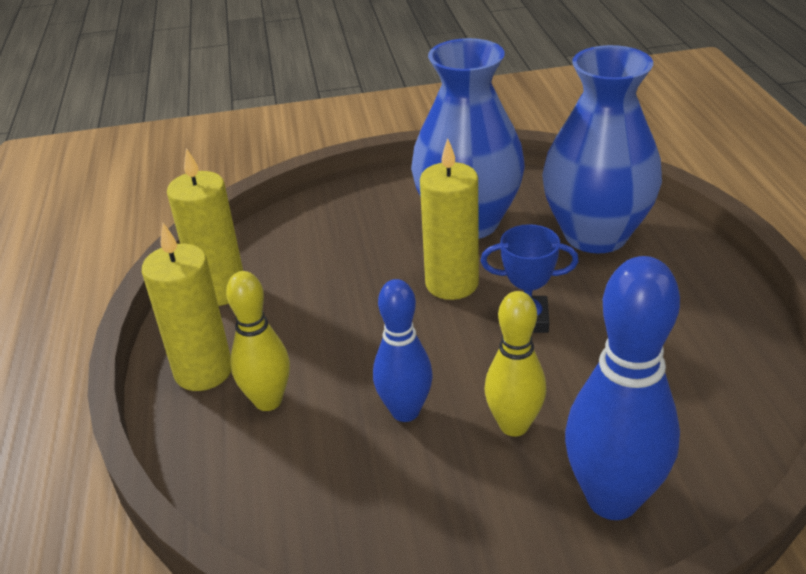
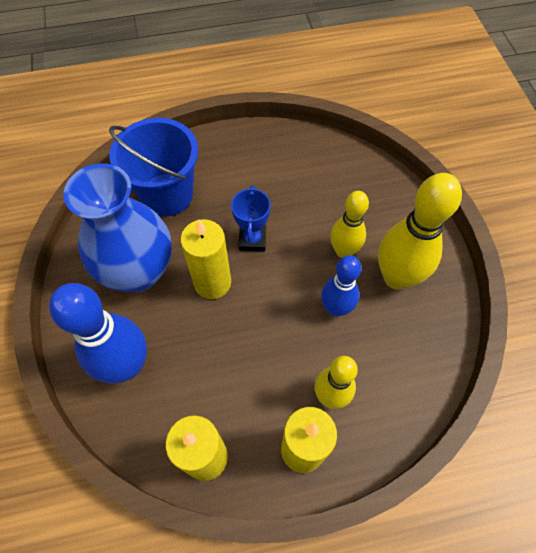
camera: 95 degrees left, 25 degrees up
(463, 496) = (396, 277): none -> yellow bowling pin
(595, 235) = (167, 194): blue vase -> blue bucket
(612, 499) = (390, 211): blue bowling pin -> blue bowling pin (127, 365)

